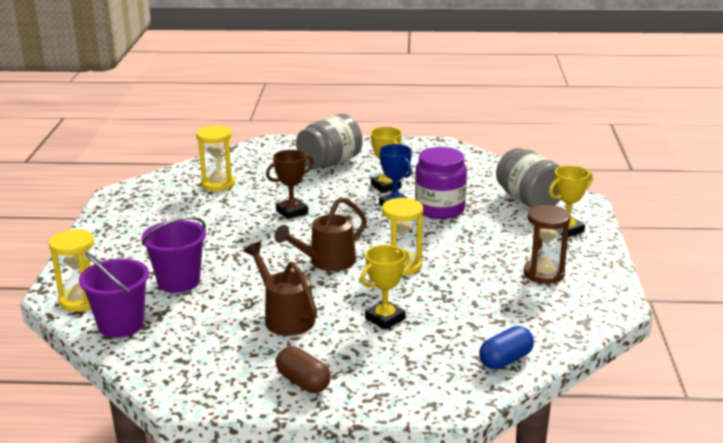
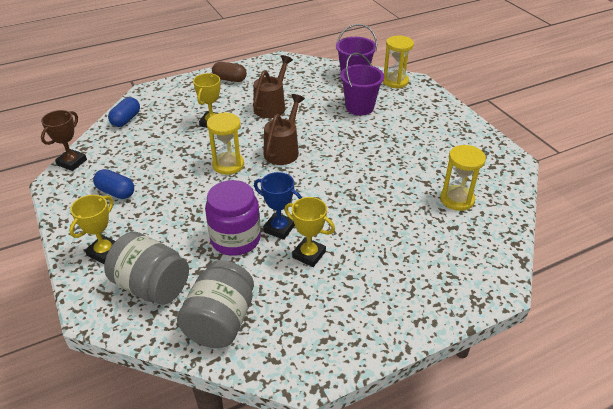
camera: 150 degrees right, 15 degrees up
(285, 317) = (272, 106): brown watering can -> brown watering can turned 90 degrees counterclockwise
(292, 212) = (358, 189): brown trophy -> brown trophy (72, 162)
(330, 162) = (398, 273): grey jar -> grey jar (220, 321)
(544, 273) = (116, 192): brown hourglass -> blue capsule

